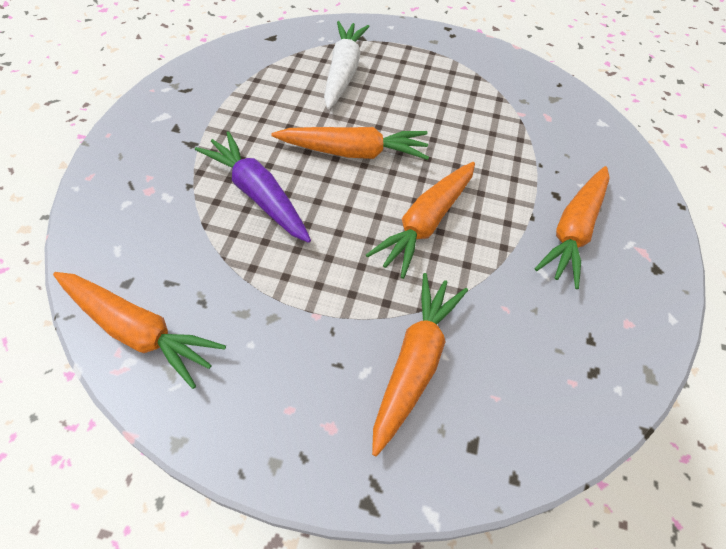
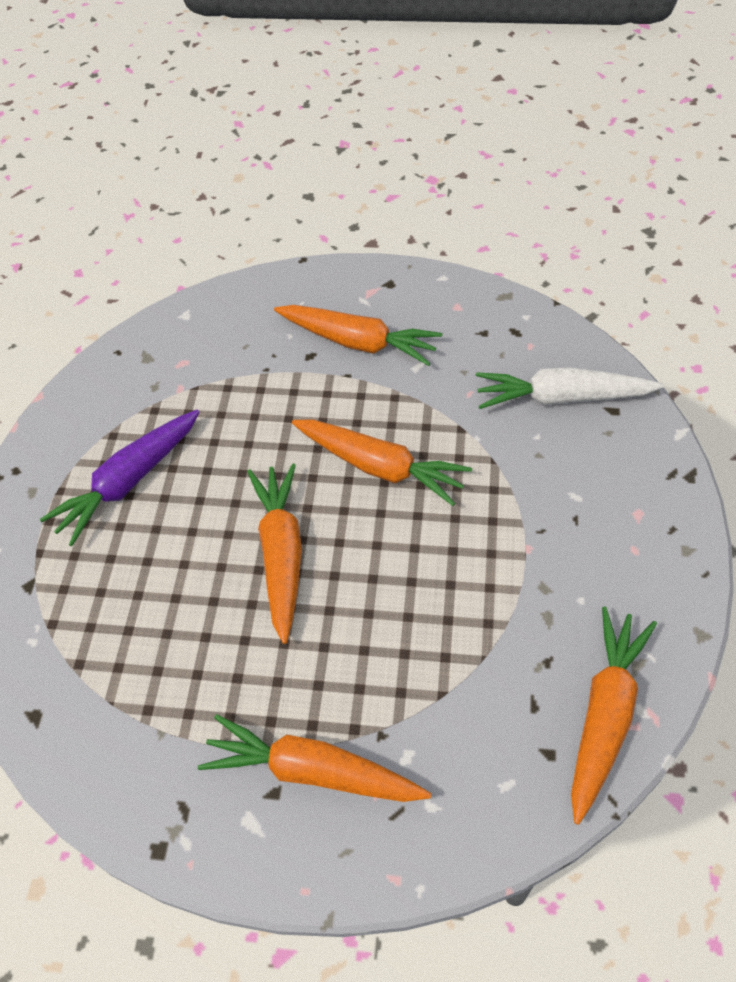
camera: 90 degrees left, 0 degrees up
(258, 195) = (378, 646): purple carrot -> purple carrot (129, 482)
(343, 72) = (117, 595): white carrot -> white carrot (562, 398)
(414, 363) = (553, 458): orange carrot -> orange carrot (313, 771)

